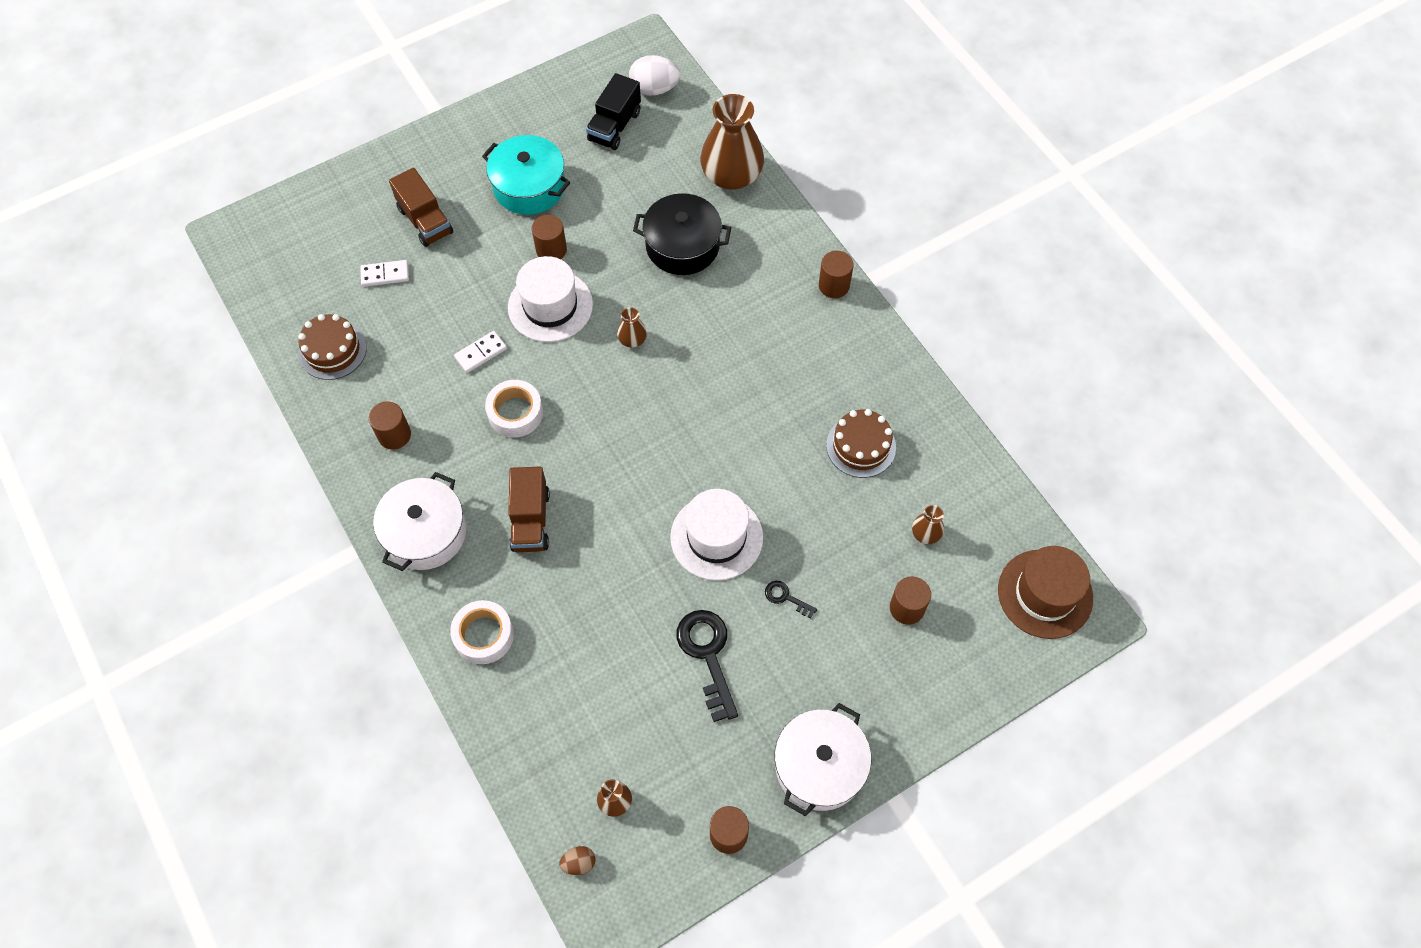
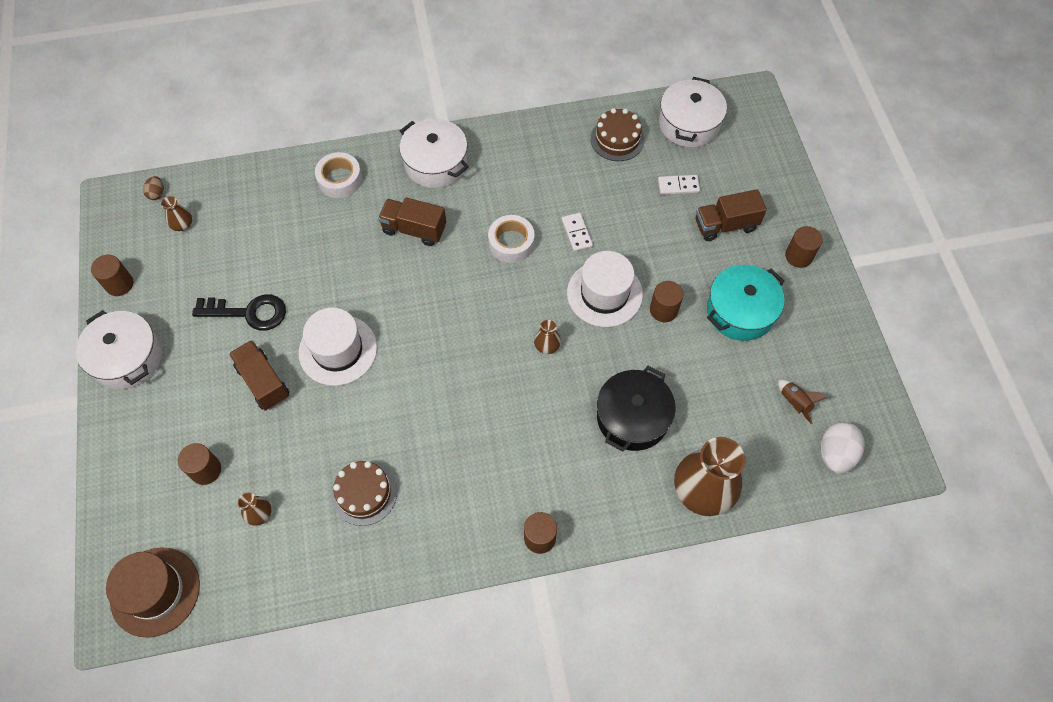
camera: 110 degrees right, 0 degrees up
(290, 285) = (689, 124): none -> white pot
(385, 274) = (678, 186): white domino -> white domino turned 75 degrees clockwise
(394, 435) = (525, 162): brown cylinder -> brown cylinder (798, 256)
(615, 126) = (794, 403): black truck -> brown rocket
(785, 597) = (263, 382): black key -> brown truck

